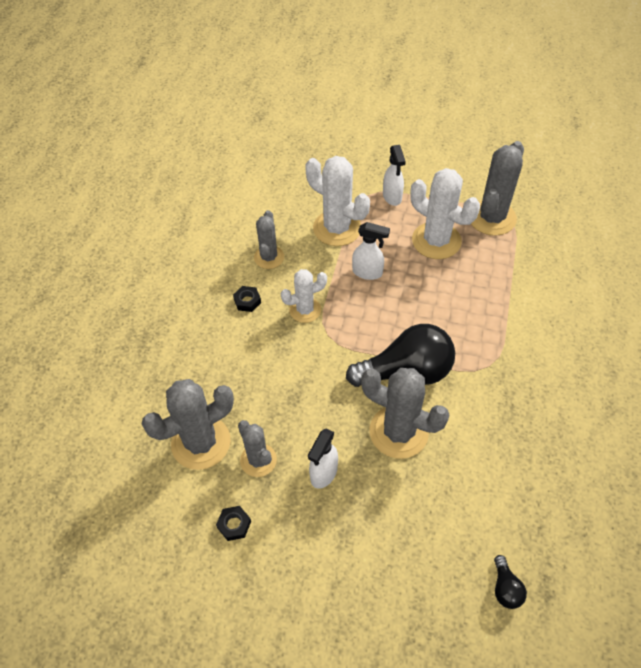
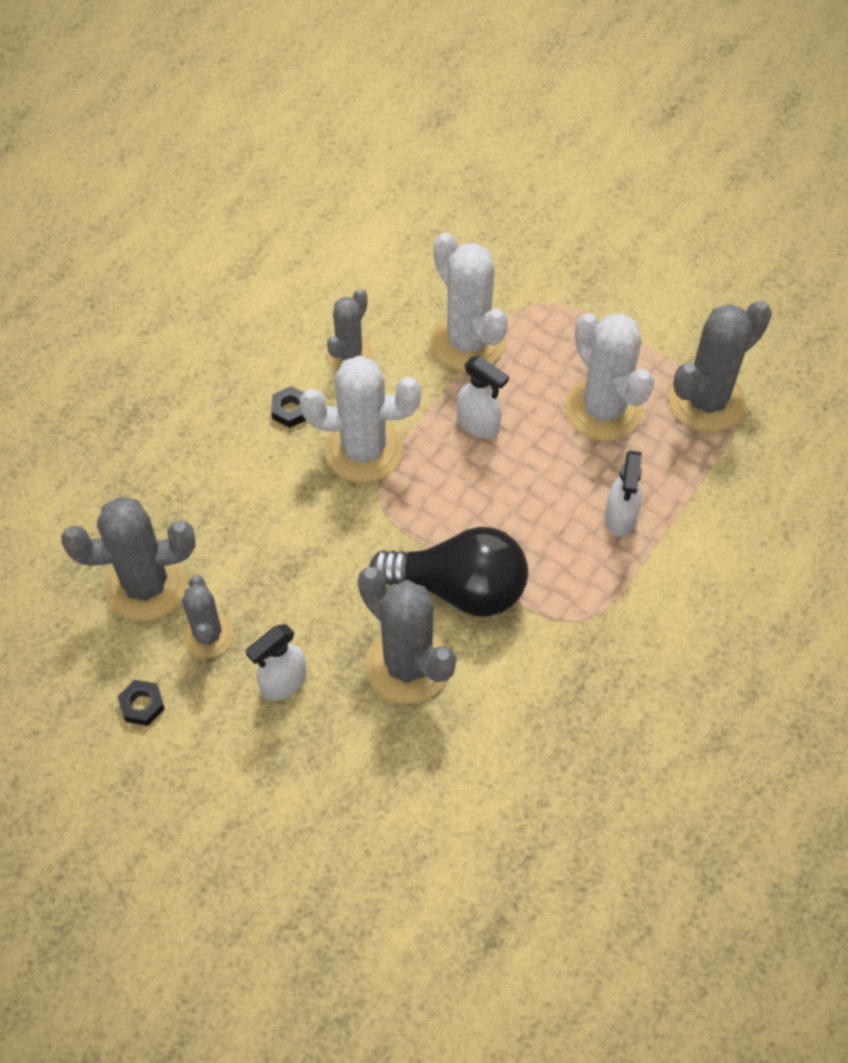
camera: 20 degrees right, 5 degrees up
(305, 310) = (363, 450): white cactus -> white cactus, size x1.64
(392, 197) = (573, 318): white spray bottle -> white spray bottle (620, 518)
(505, 588) = (442, 912): black light bulb -> none

